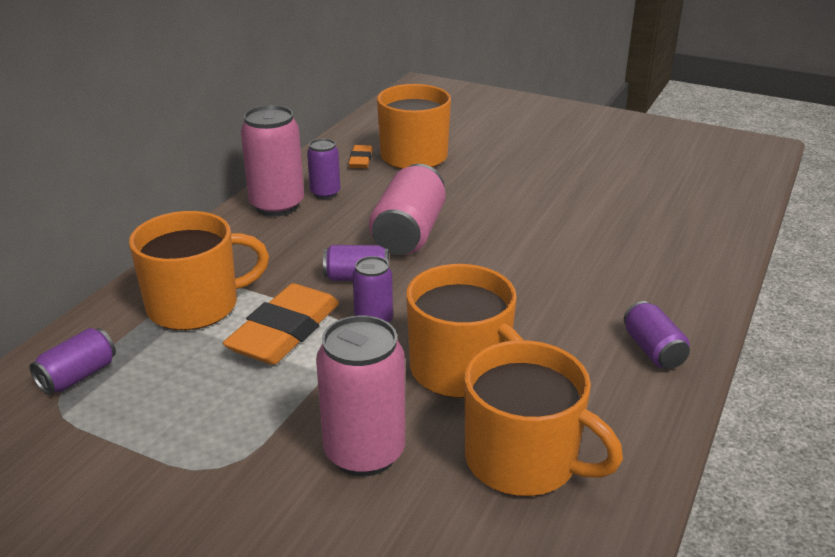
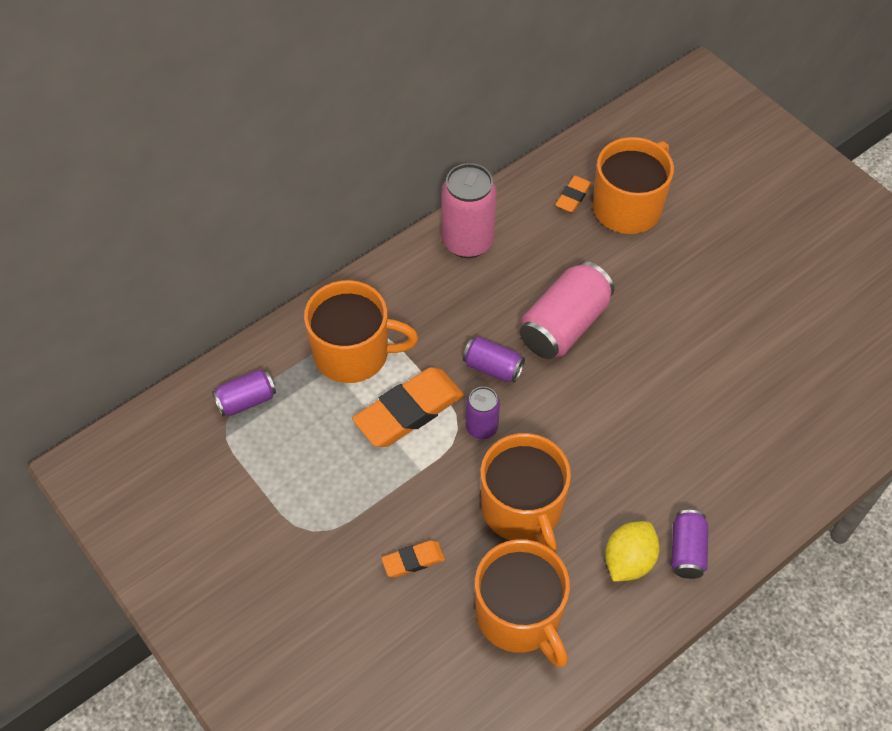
camera: 25 degrees right, 25 degrees up
(325, 193) = (517, 238): purple can -> none
(364, 453) = (413, 560): pink can -> orange eraser
(603, 376) = (628, 561): none -> yellow lemon

